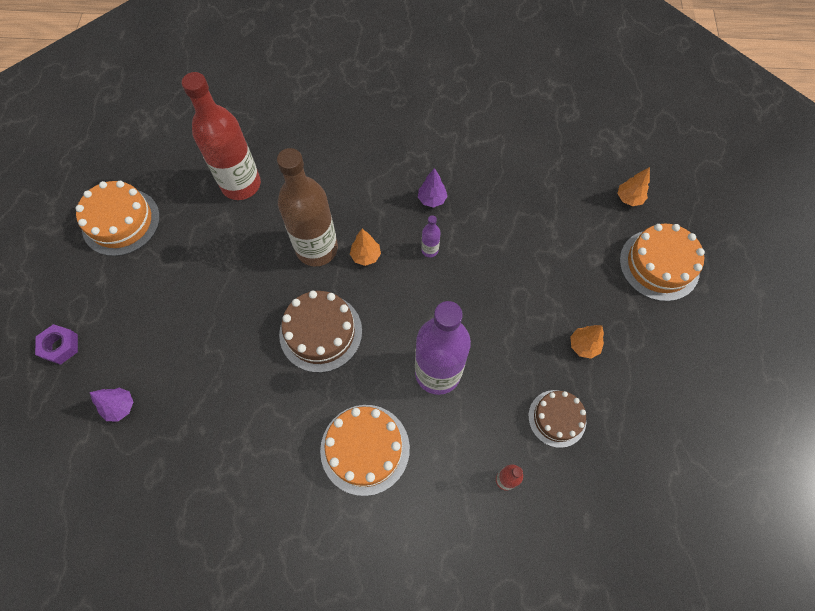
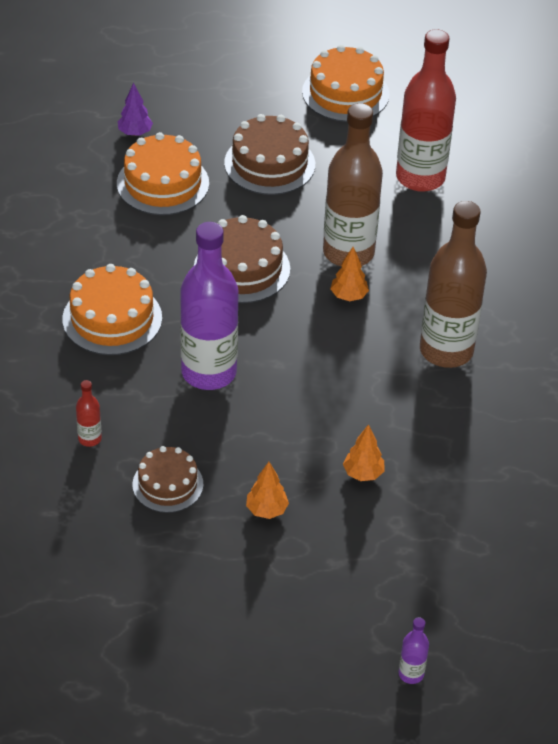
camera: 80 degrees right, 20 degrees down
(60, 346) = (192, 80): purple nut -> none
(195, 294) = (269, 164): none -> brown cake
(429, 250) = (370, 354): purple bottle -> purple bottle (411, 674)
(432, 199) = (446, 350): purple tree -> brown bottle
(629, 198) = (506, 563): orange tree -> orange tree (363, 473)
(659, 265) = (404, 595): orange cake -> orange cake (163, 183)

